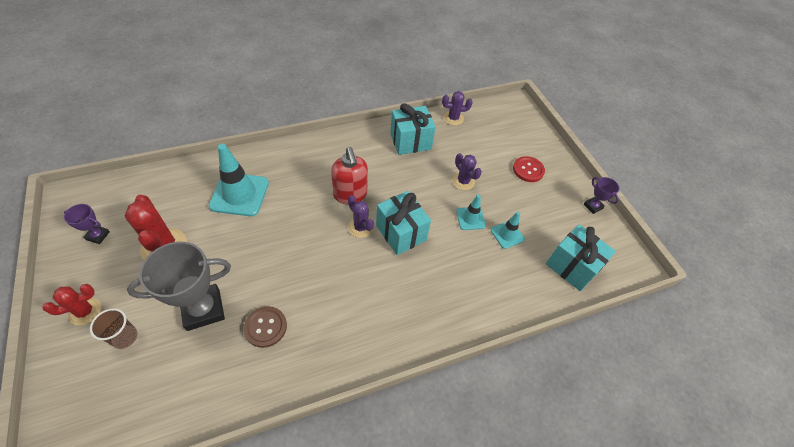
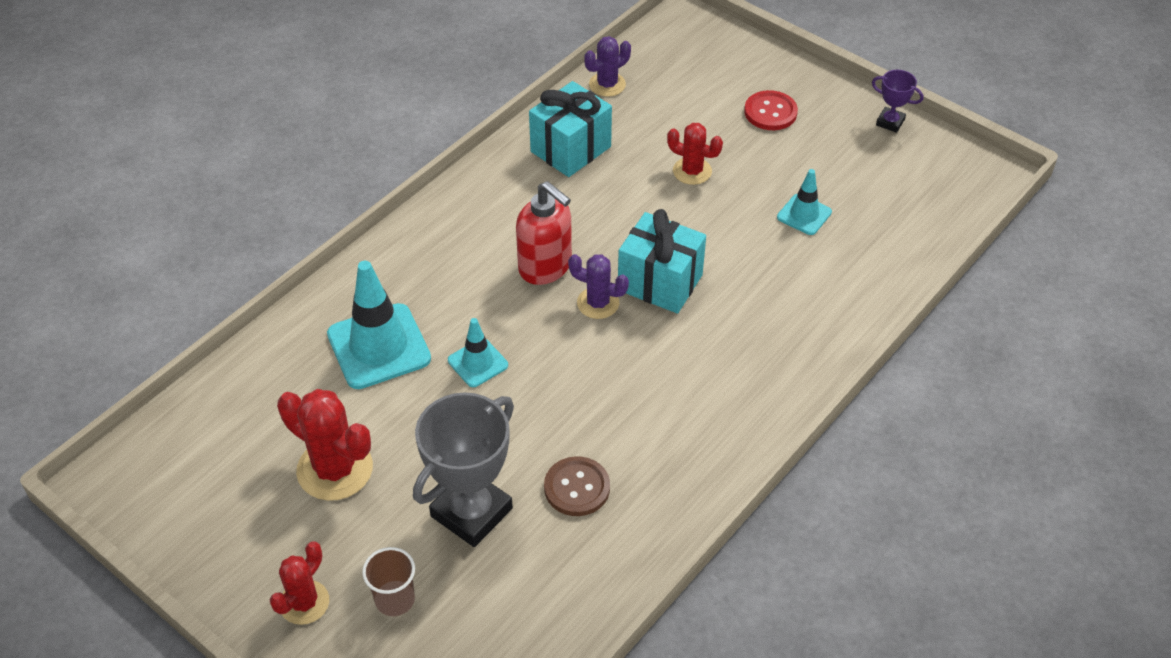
camera: 25 degrees left, 5 degrees down
(98, 235) = (216, 507): purple trophy -> none
(463, 181) = (692, 171): purple cactus -> red cactus
(470, 218) = (740, 217): turquoise traffic cone -> turquoise traffic cone (478, 363)
(572, 266) = (914, 214): turquoise gift -> none

